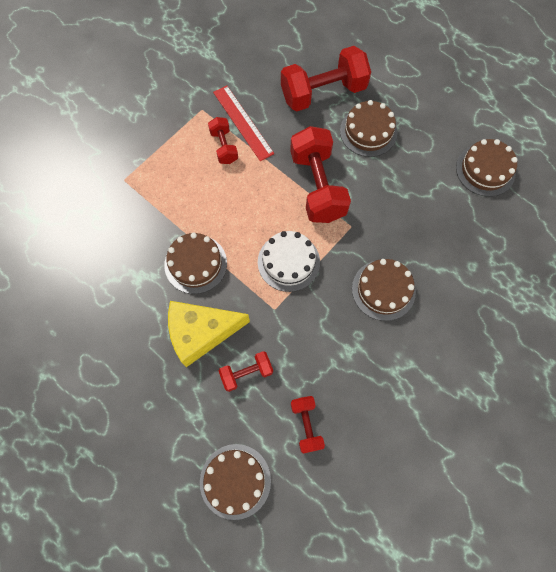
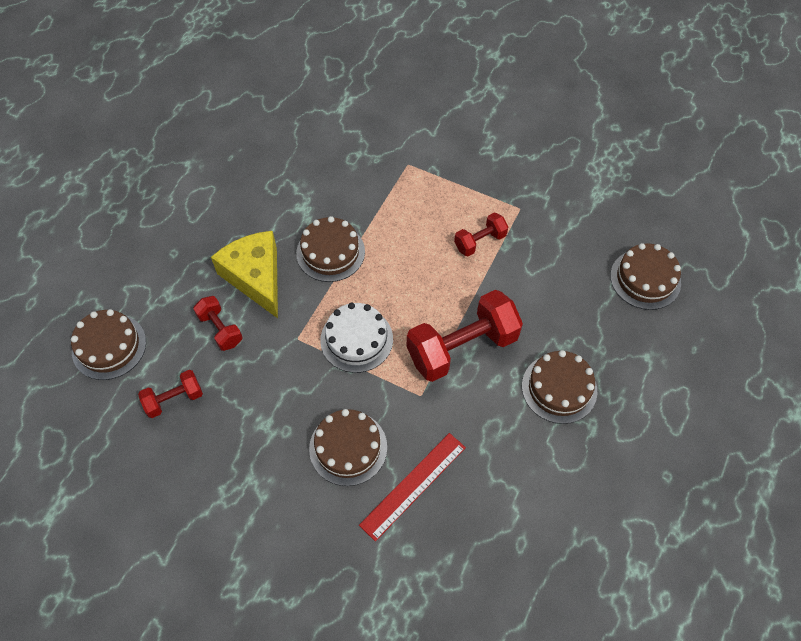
camera: 75 degrees right, 10 degrees down
(243, 122) = (519, 252): red ruler -> red ruler (413, 485)
(323, 92) = (595, 325): red dumbbell -> none
(485, 170) = (556, 546): brown cake -> brown cake (645, 279)

